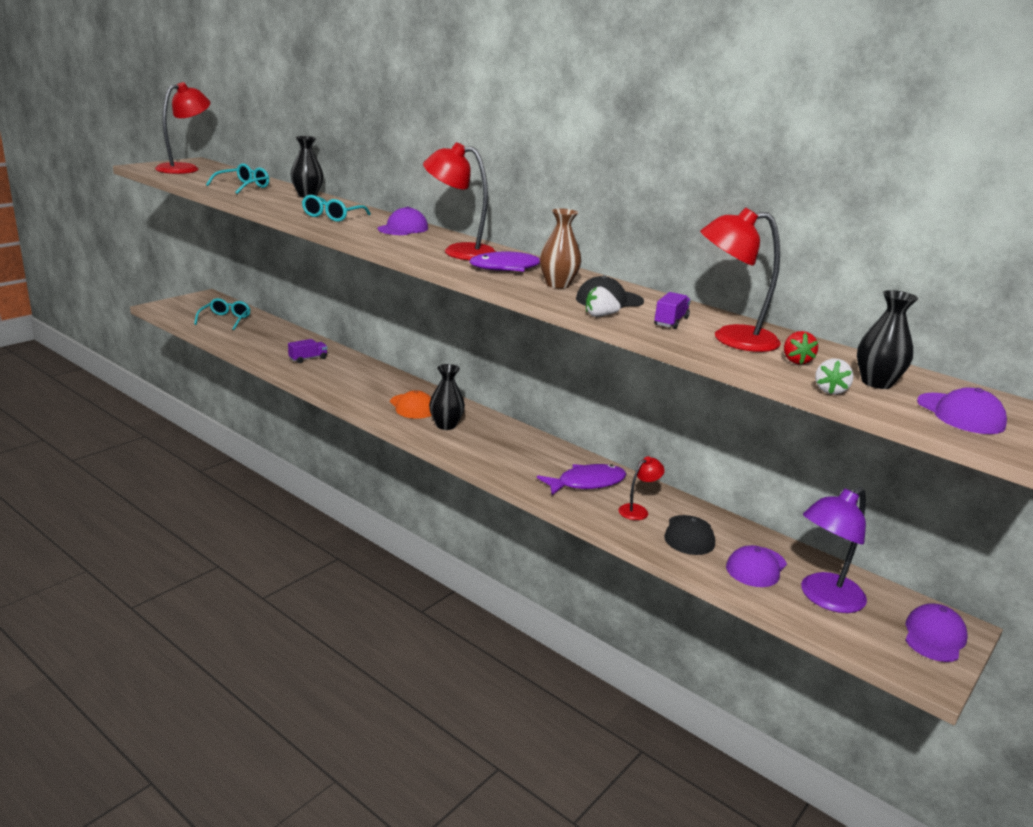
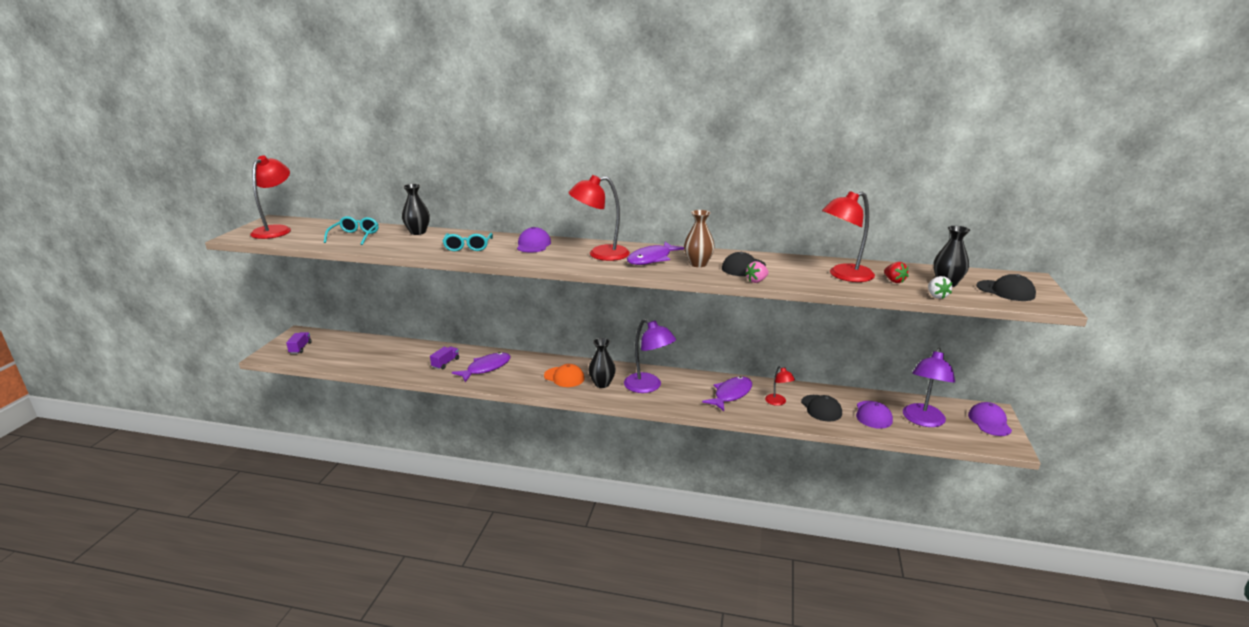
camera: 25 degrees left, 0 degrees up
(225, 320) = (339, 350): turquoise glasses -> none
(342, 374) = (486, 368): none -> purple fish
(495, 444) = (648, 387): none -> purple lamp
(600, 315) = (756, 281): white strawberry -> pink strawberry
(638, 510) = (778, 402): red lamp -> red lamp turned 135 degrees clockwise
(671, 322) = (797, 273): purple truck -> purple truck (300, 348)
(960, 414) = (1005, 291): purple cap -> black cap

